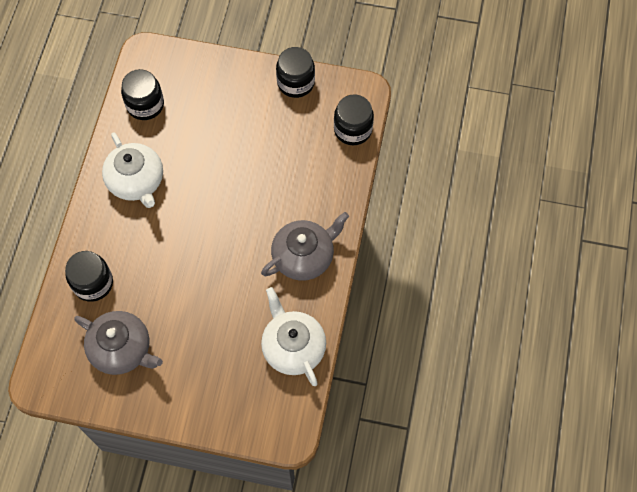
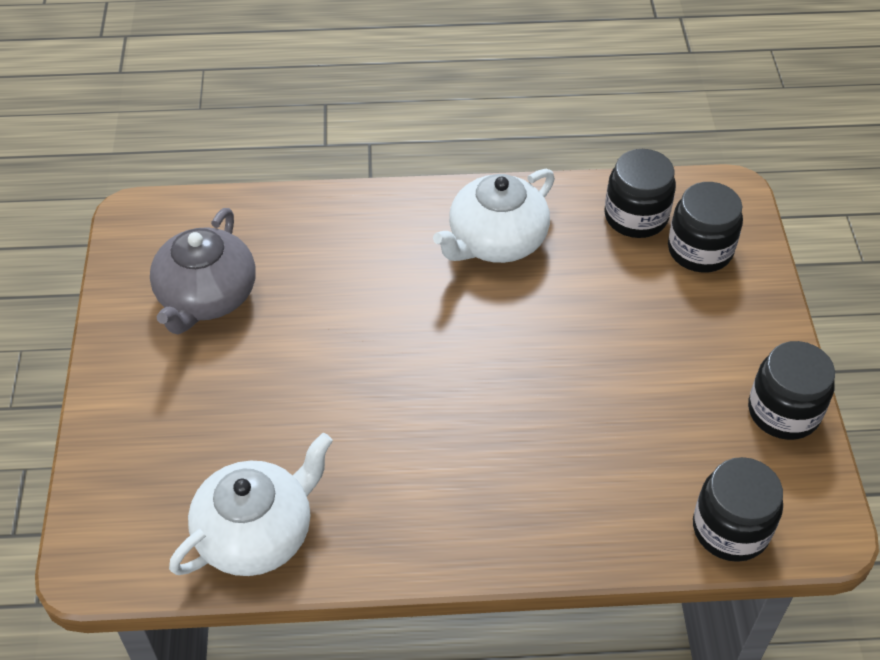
camera: 75 degrees right, 15 degrees down
(93, 283) = (307, 234): black jar -> black jar (700, 250)
(304, 256) = (437, 508): grey teapot -> none

